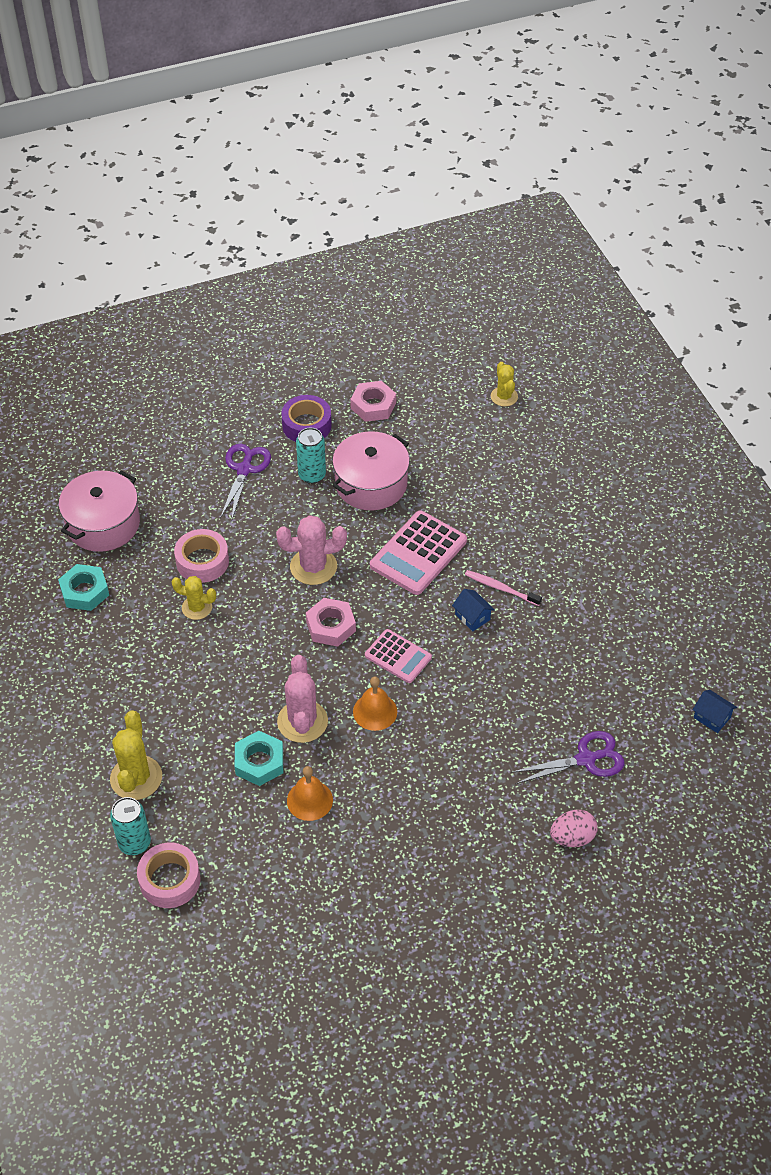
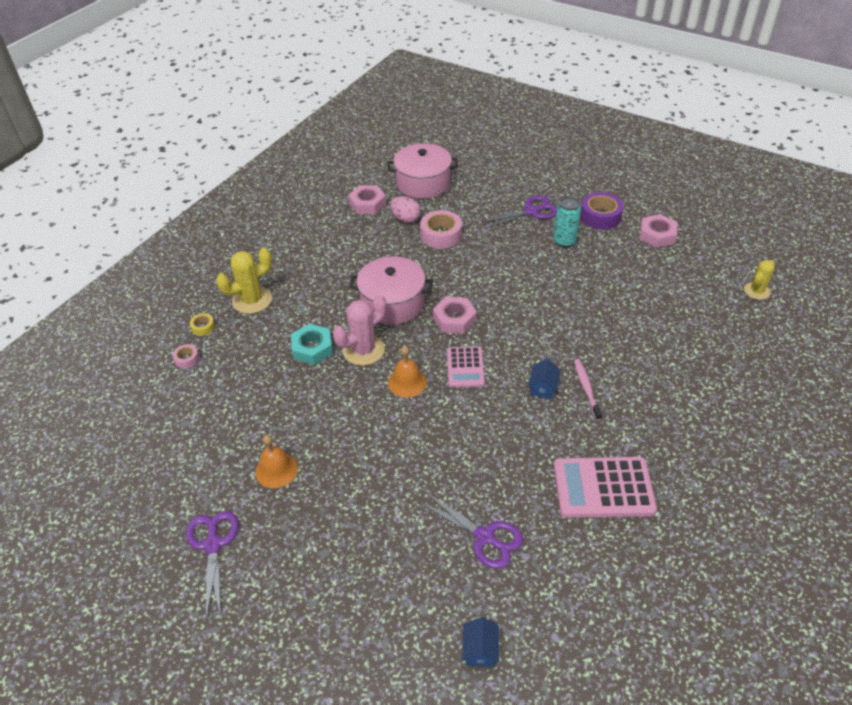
camera: 55 degrees right, 5 degrees down
(85, 591) = (367, 204): turquoise nut -> pink nut
(134, 843) = (203, 327): turquoise can -> yellow tape
(170, 880) = (187, 359): pink tape -> pink tape, size x0.51
(197, 608) = (404, 252): yellow cactus -> none
(309, 800) = (303, 390): orange bell -> orange bell (276, 470)
(313, 567) = (493, 283): pink cactus -> none
(371, 484) = (592, 271): pink pot -> pink pot (392, 303)
(418, 553) = (564, 327): pink calculator -> pink calculator (603, 488)
(432, 966) = (213, 545): none -> purple scissors
(572, 837) = (401, 572): pink egg -> pink egg (406, 219)
(712, 717) = (616, 610): blue house -> blue house (480, 650)

